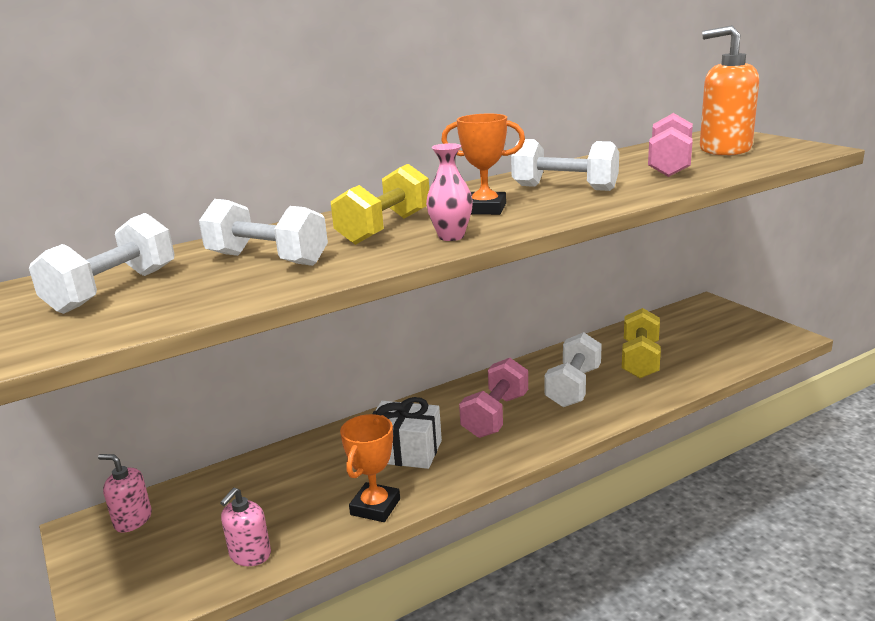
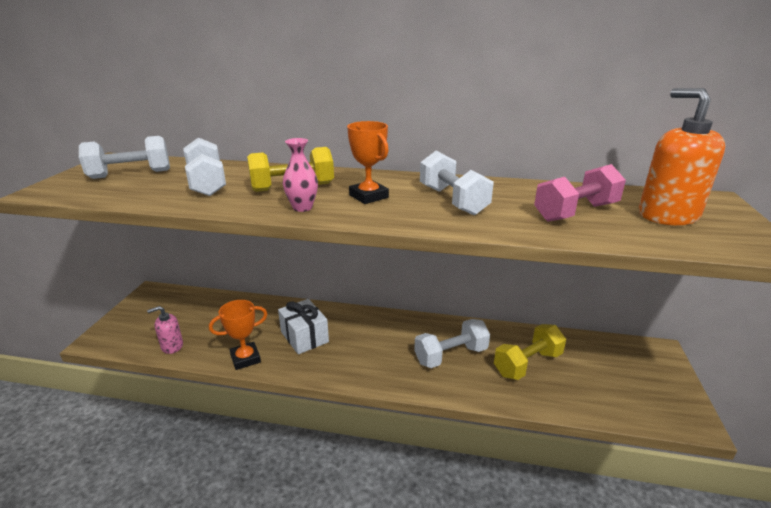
camera: 40 degrees right, 5 degrees up
(133, 520) = (167, 299): pink soap dispenser -> none
(495, 415) = (378, 345): pink dumbbell -> none

